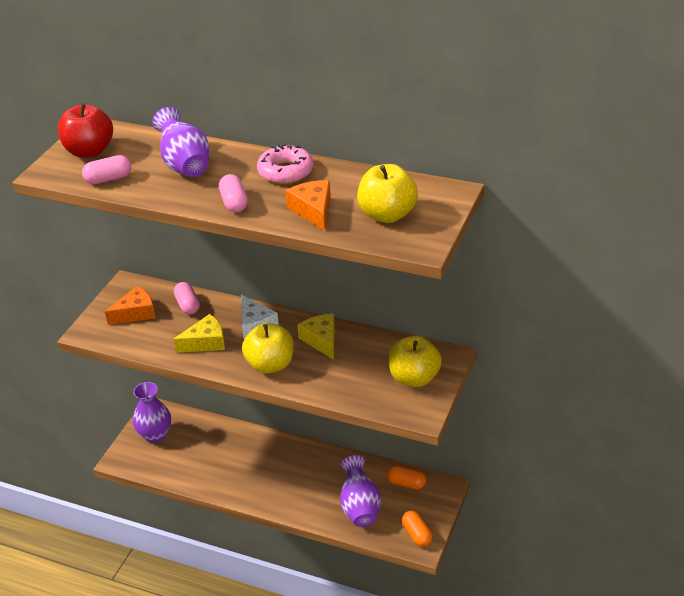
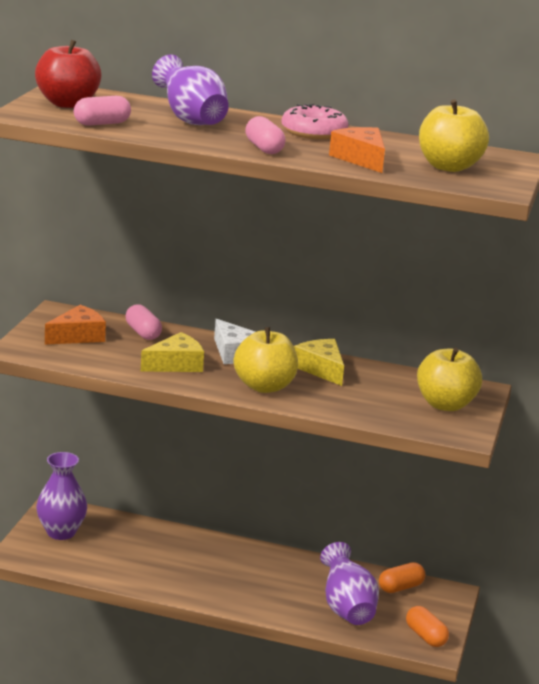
camera: 10 degrees left, 15 degrees down
(406, 483) = (400, 587): orange capsule -> orange capsule turned 45 degrees counterclockwise

